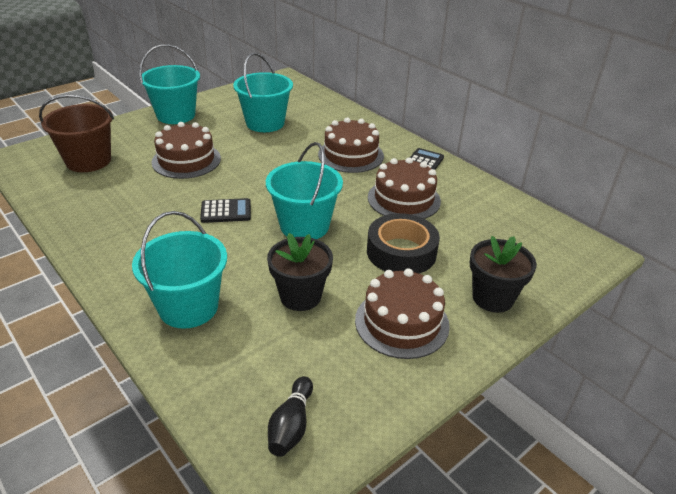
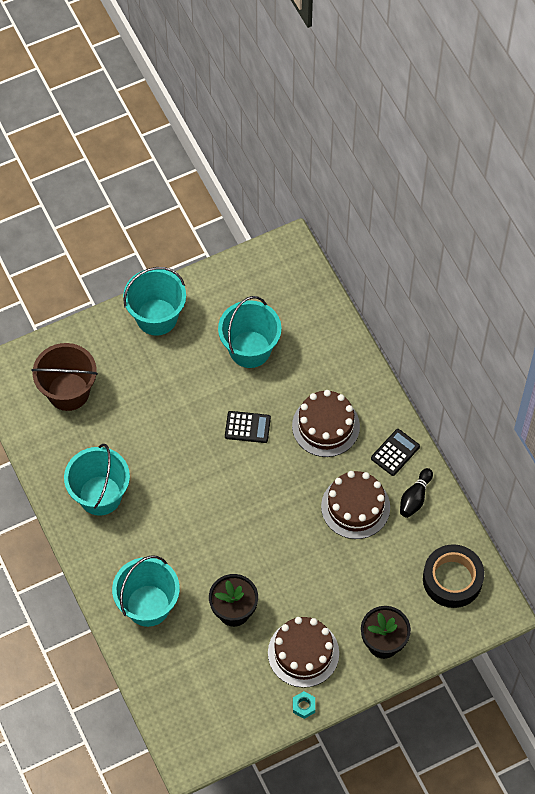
camera: 15 degrees right, 25 degrees up
(186, 160) = (161, 407): brown cake -> none
(226, 211) = (190, 495): black calculator -> black calculator (247, 427)
(291, 425) = (204, 722): black bowling pin -> black bowling pin (415, 498)
(304, 226) = (255, 528): turquoise bucket -> turquoise bucket (100, 495)
(401, 252) = (329, 577): black tape -> black tape (452, 579)
(427, 379) = (304, 706): none -> turquoise nut

